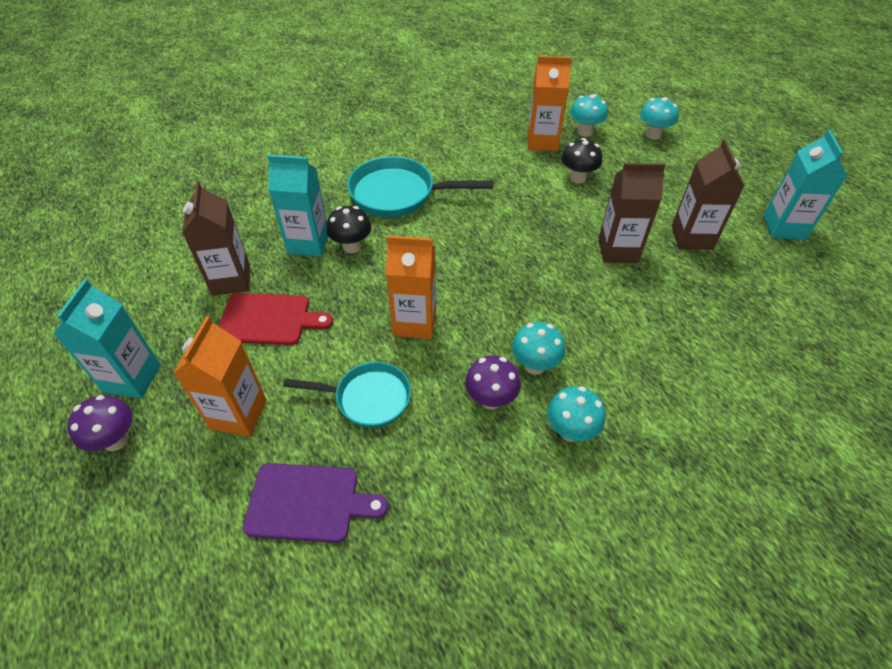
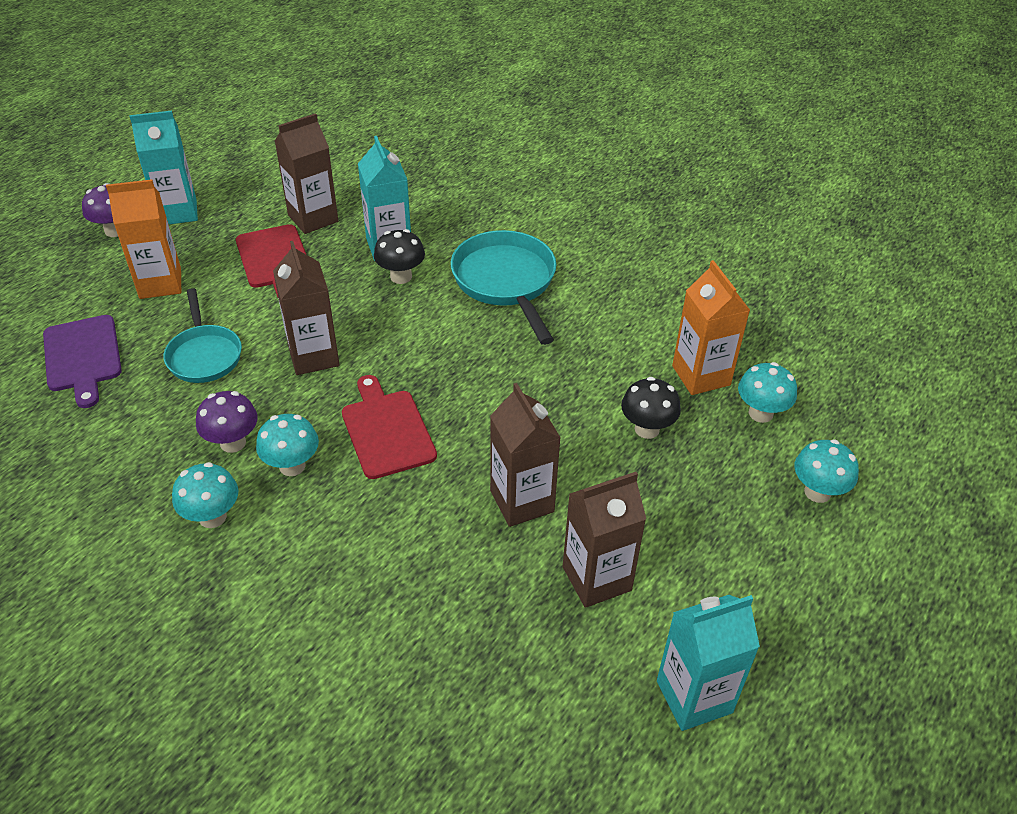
camera: 65 degrees right, 5 degrees down
(414, 322) = (313, 356): orange carton -> brown carton
(521, 299) = (387, 430): none -> red cutting board

